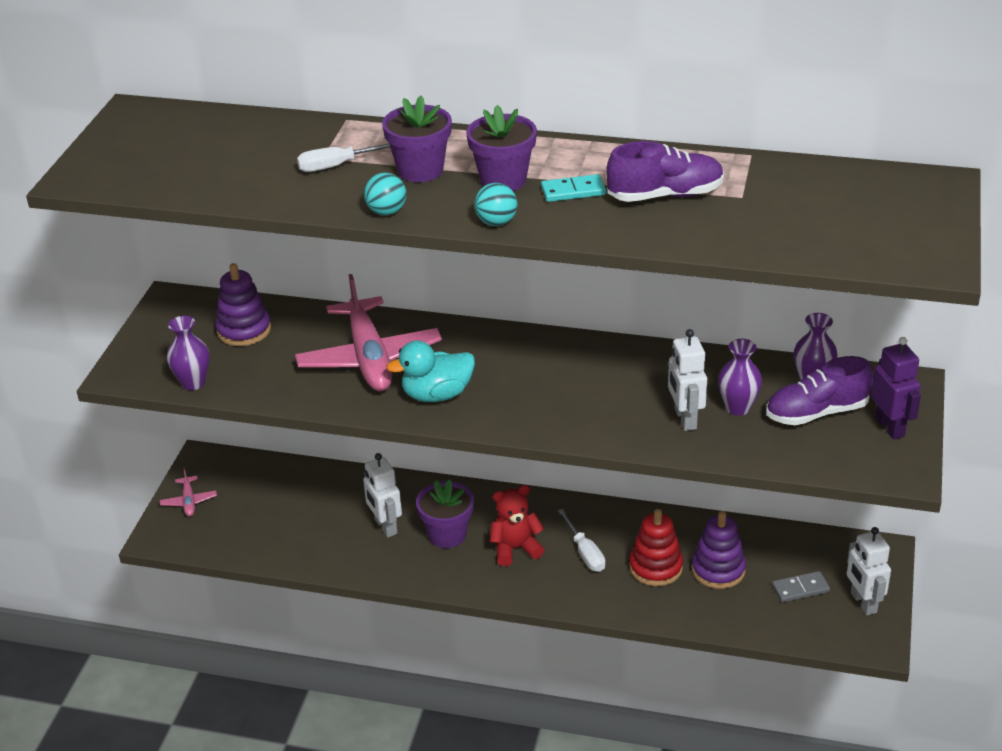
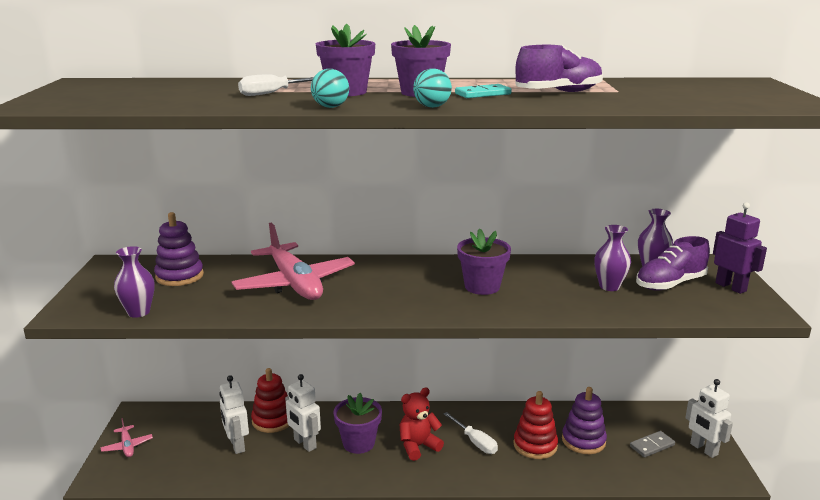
camera: 15 degrees left, 15 degrees down
(355, 490) = (273, 420): none -> red stacking toy
(437, 395) = (362, 300): turquoise duck -> none
(584, 389) = (482, 286): none -> purple flower pot
(685, 419) = (574, 297): white robot -> white robot (237, 445)

